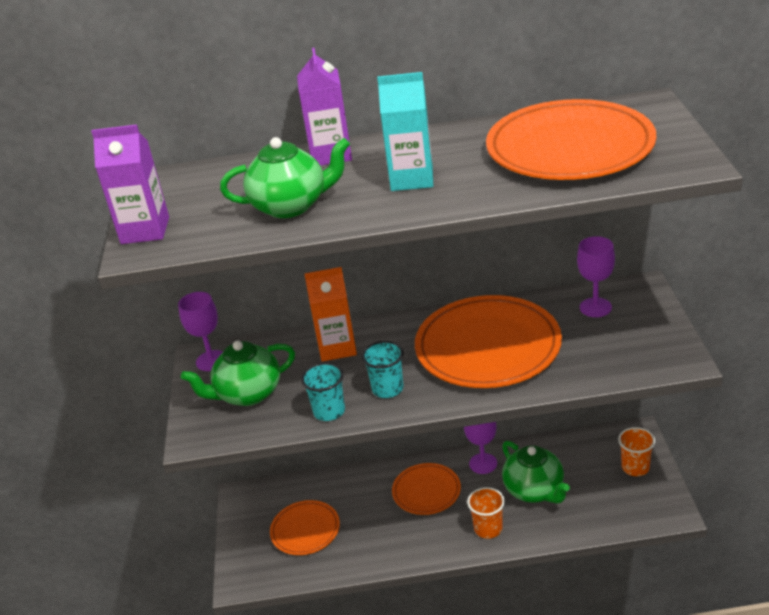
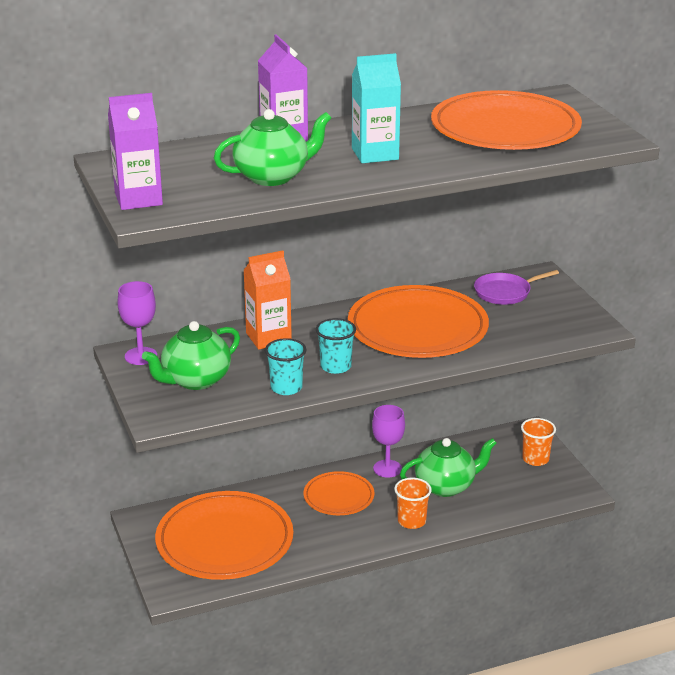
camera: 20 degrees left, 5 degrees down
(305, 530) = (224, 541): orange plate -> orange plate, size x1.85
(534, 490) = (446, 486): green teapot -> green teapot turned 60 degrees counterclockwise
(595, 307) = (505, 292): purple goblet -> purple pan

